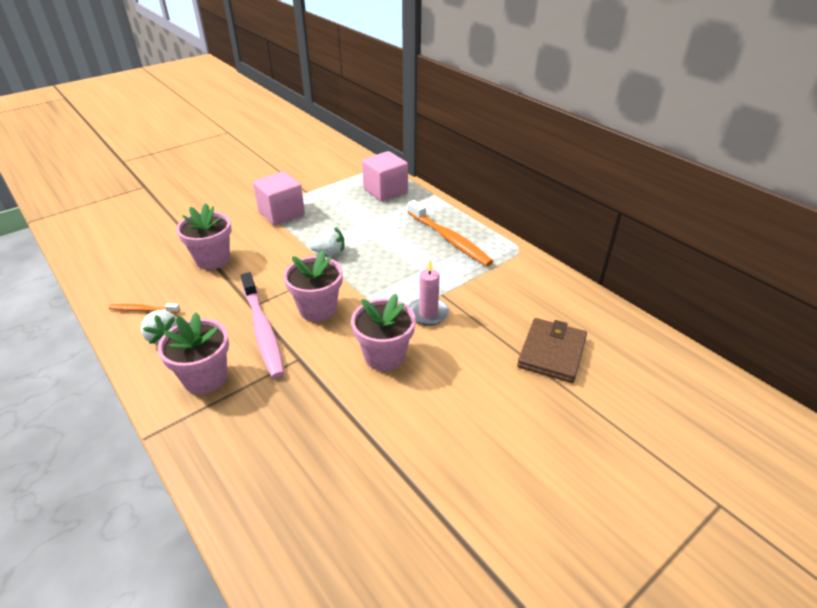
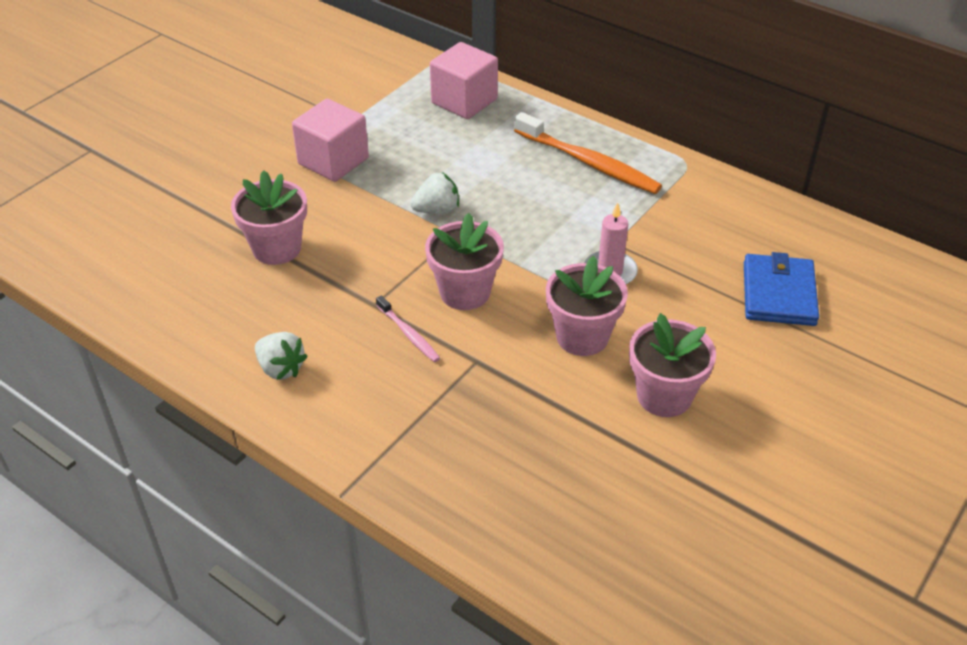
camera: 15 degrees left, 5 degrees up
(143, 310) = (226, 338): orange toothbrush -> none
(205, 378) = (372, 408): pink flower pot -> pink flower pot (664, 396)
(262, 330) = (408, 334): pink toothbrush -> pink toothbrush, size x0.50
(552, 353) = (779, 294): brown wallet -> blue wallet

